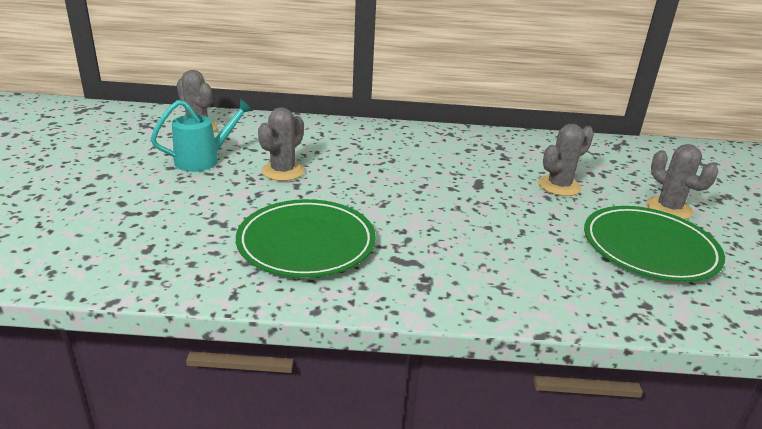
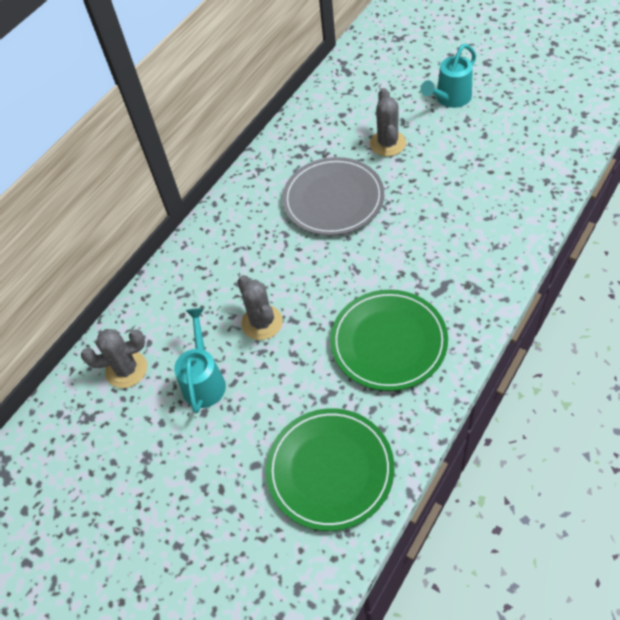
camera: 50 degrees left, 25 degrees up
(456, 173) = (333, 199): none -> grey plate
(649, 248) = (490, 140): green plate -> green plate (330, 470)
(669, 208) = (450, 99): grey cactus -> turquoise watering can

